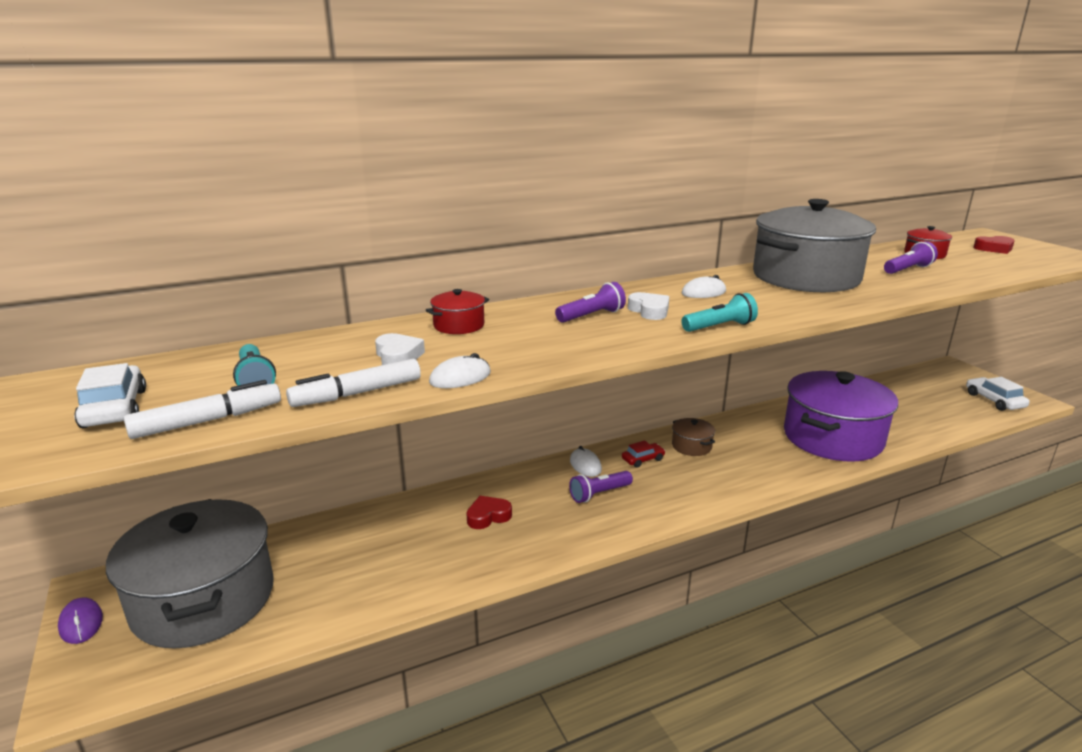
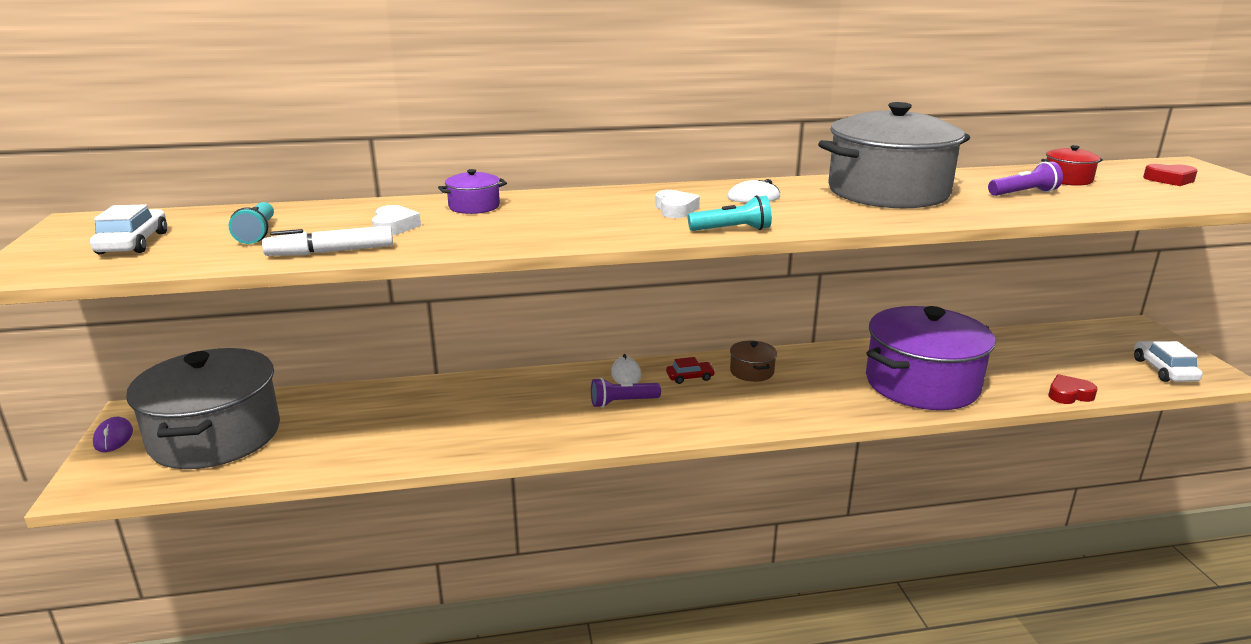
camera: 15 degrees right, 0 degrees up
(208, 421) = (194, 259): white marker -> none
(459, 325) = (474, 206): red pot -> purple pot
(460, 377) = (431, 249): white mouse -> none
(488, 516) = (500, 406): red heart -> red heart (1069, 394)
(592, 316) = (611, 209): purple flashlight -> none

